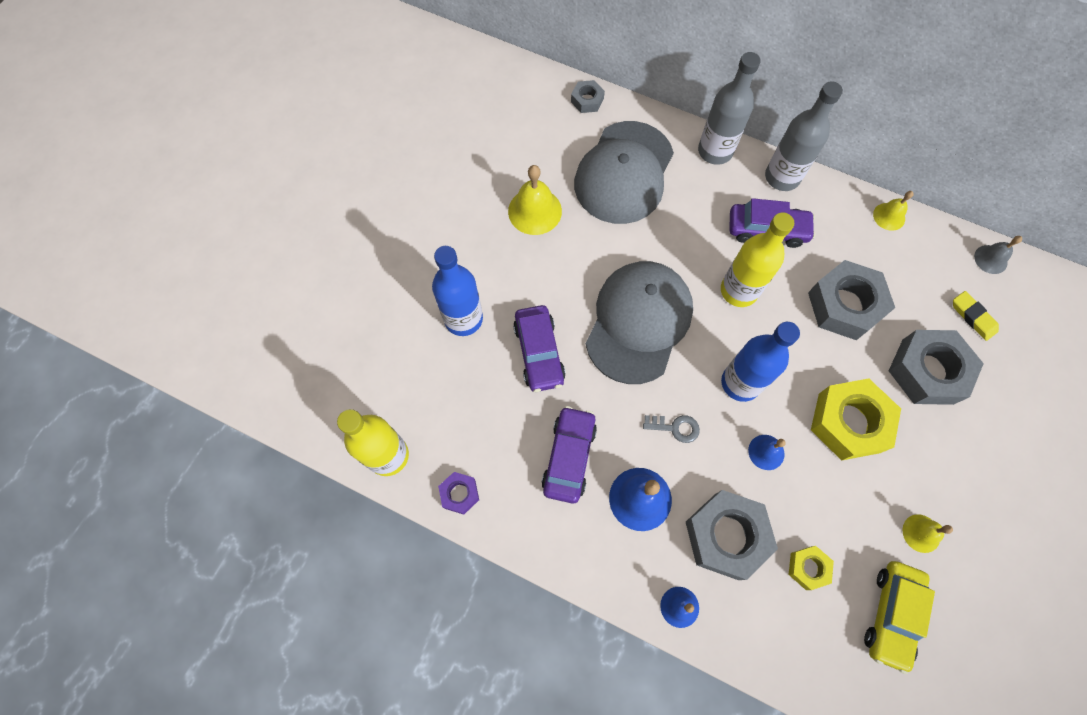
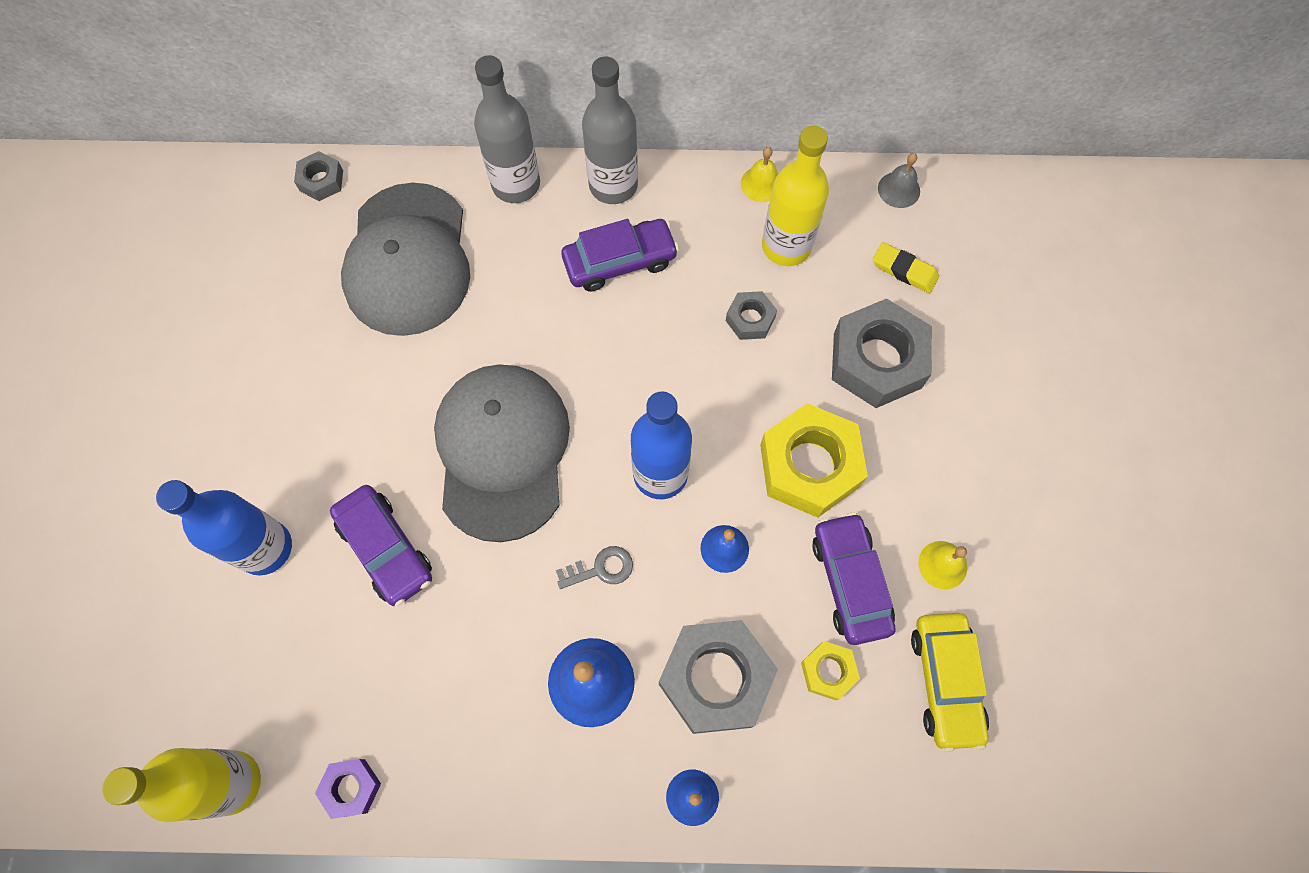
camera: 25 degrees left, 0 degrees up
(535, 211) = (307, 359): yellow bell -> none
(569, 457) = (479, 670): purple car -> purple car (850, 582)
(738, 291) = (614, 355): yellow bottle -> yellow bottle (786, 246)
(844, 305) = (750, 319): grey nut -> grey nut, size x0.49

